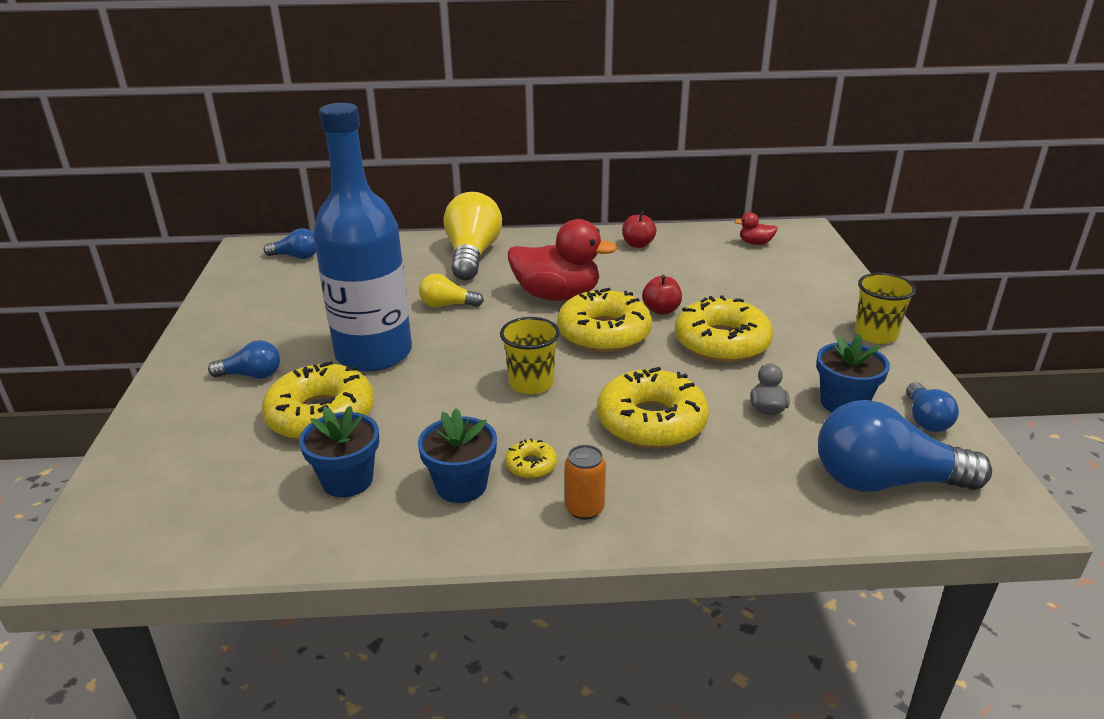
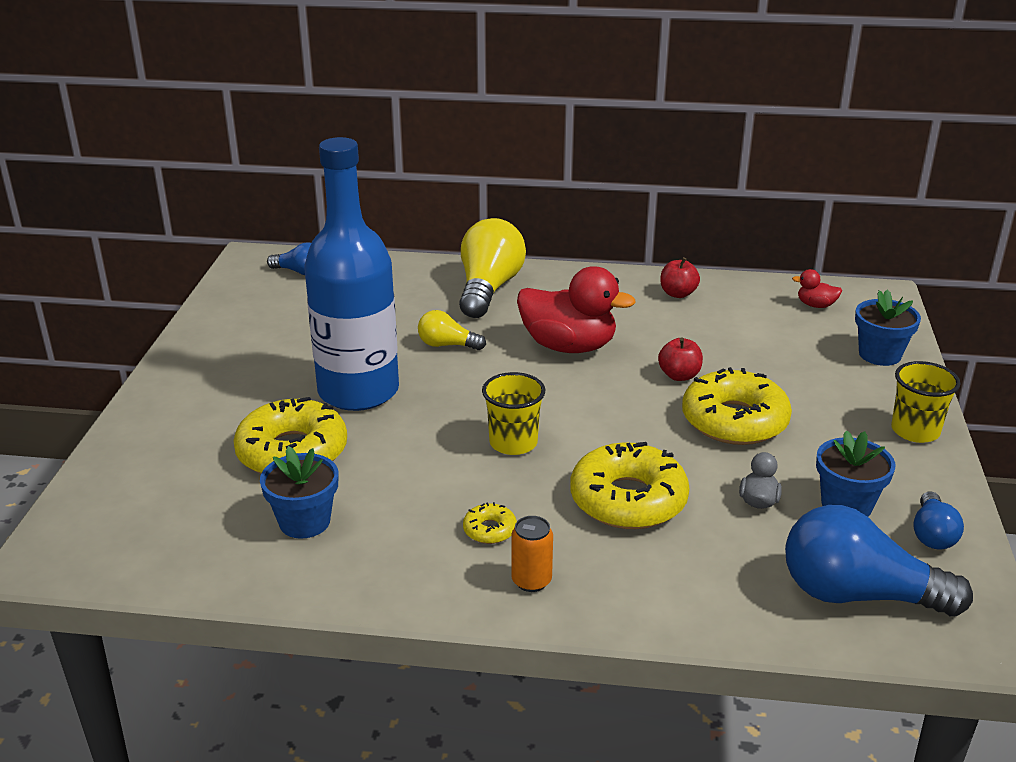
camera: 10 degrees right, 0 degrees up
(251, 375) = (231, 401): blue light bulb -> none
(461, 485) = (414, 541): blue flower pot -> blue flower pot (879, 354)
(604, 333) = (607, 396): yellow donut -> none

